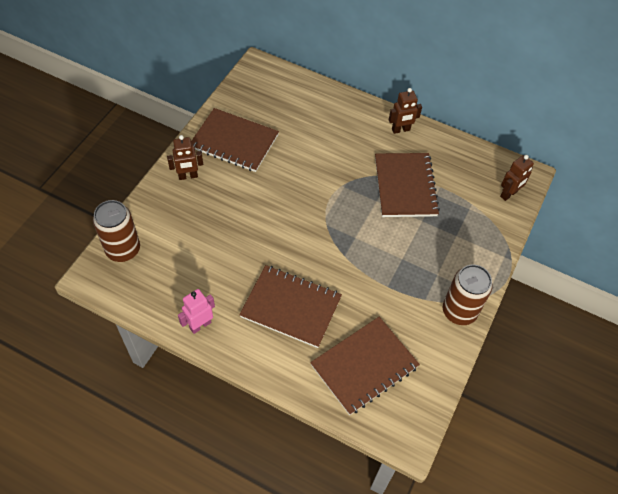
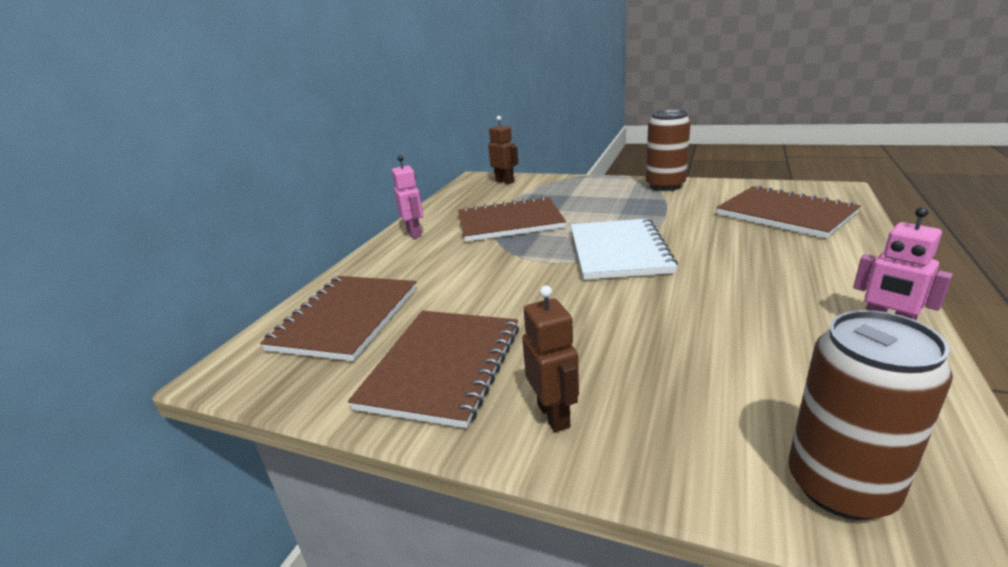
camera: 90 degrees left, 30 degrees down
(291, 307) = (757, 262): brown notebook -> brown notebook (346, 318)
(332, 239) = (618, 251): none -> white notebook
(401, 130) = (414, 233): brown robot -> pink robot

